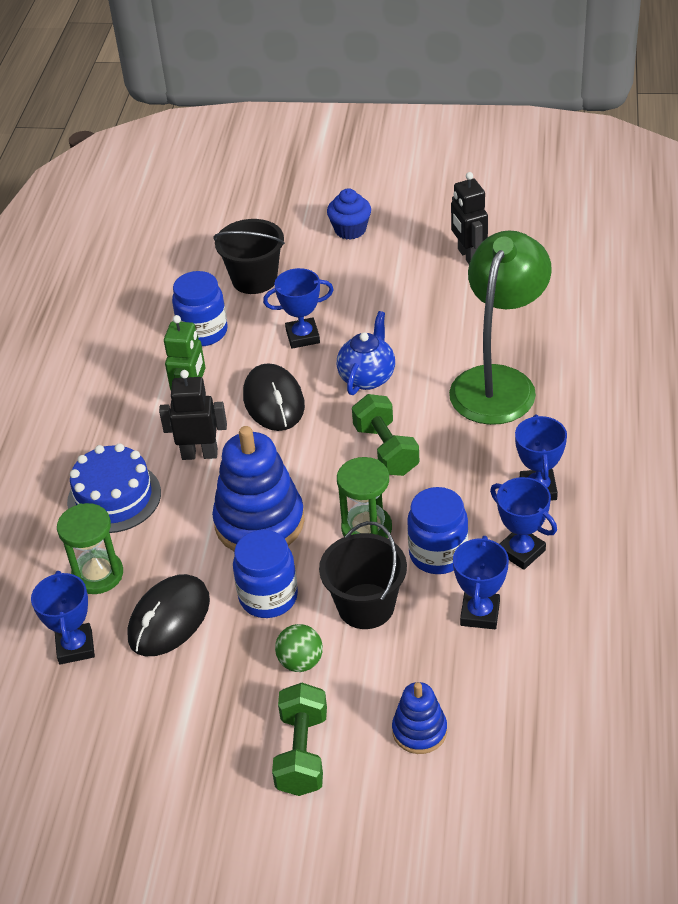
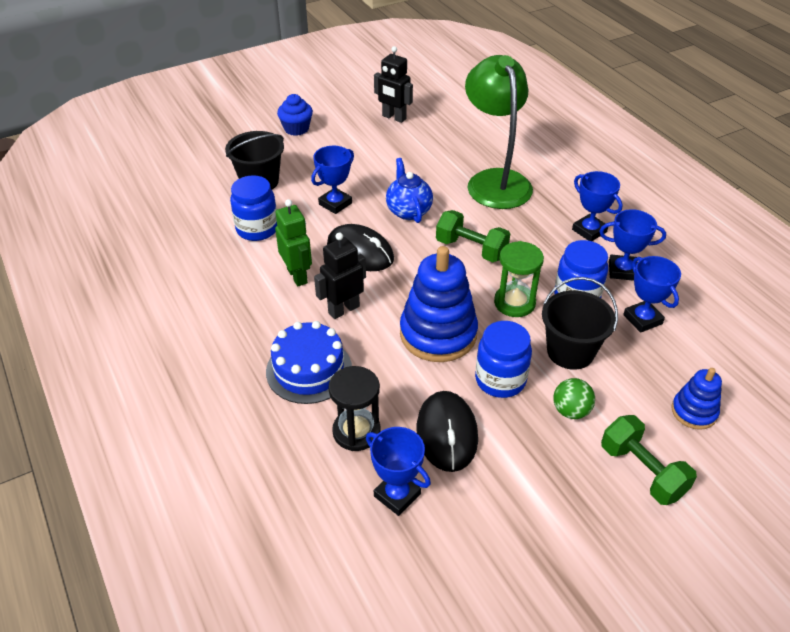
camera: 40 degrees left, 0 degrees up
(98, 574) = (356, 431): green hourglass -> black hourglass

